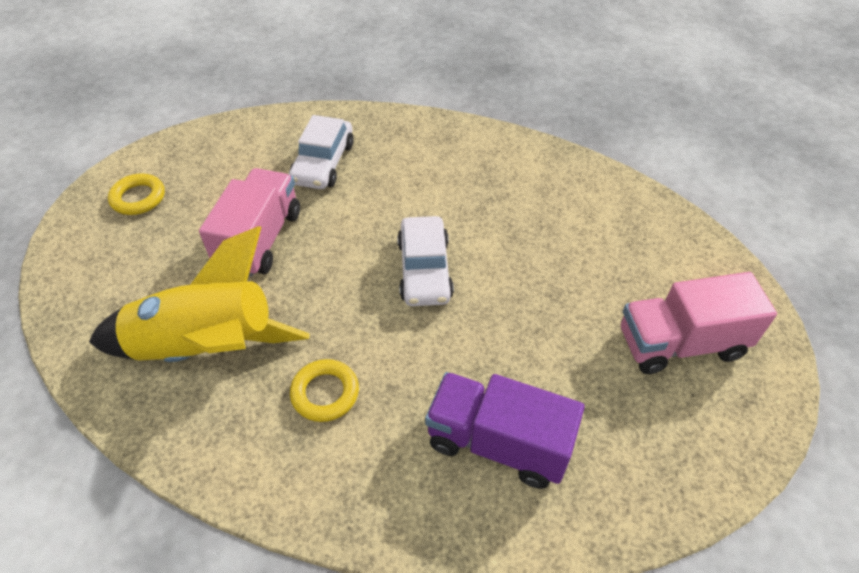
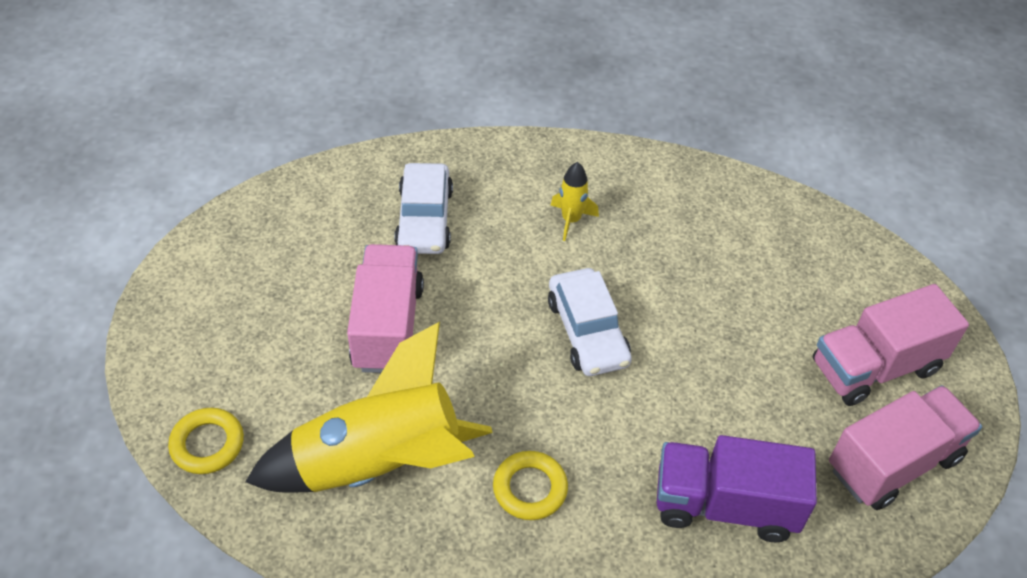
camera: 15 degrees left, 0 degrees up
(138, 198) = (218, 298): yellow ring -> yellow ring (207, 444)
(442, 180) = (571, 220): none -> yellow rocket
(675, 435) = (893, 463): none -> pink truck

